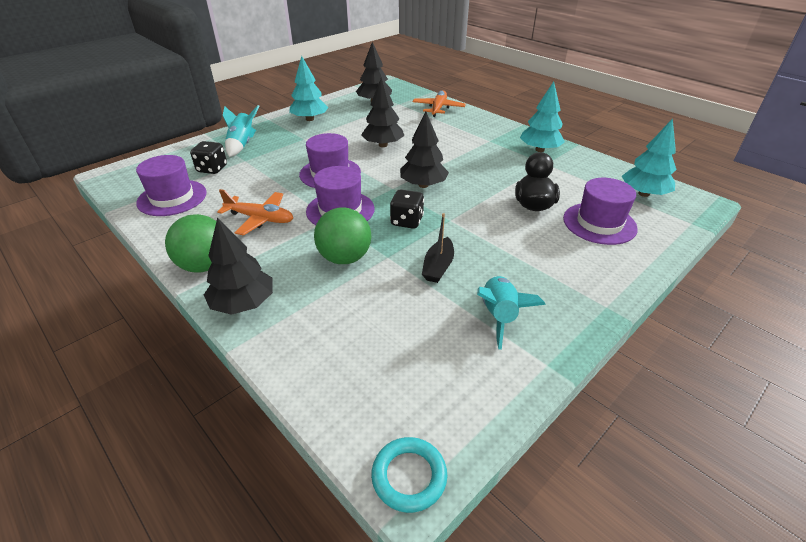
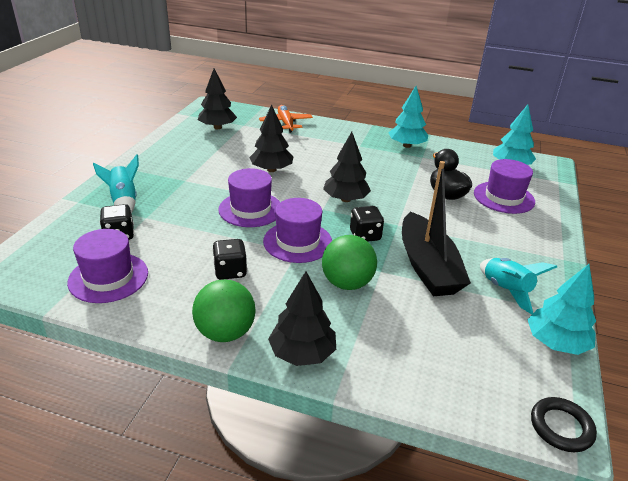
camera: 30 degrees left, 5 degrees down
(260, 219) = (230, 271): orange plane -> black dice
(310, 119) = (169, 158): turquoise tree -> turquoise tree (556, 343)
(409, 476) = (561, 427): turquoise ring -> black ring
(438, 266) = (427, 266): black boat -> black boat, size x2.05

